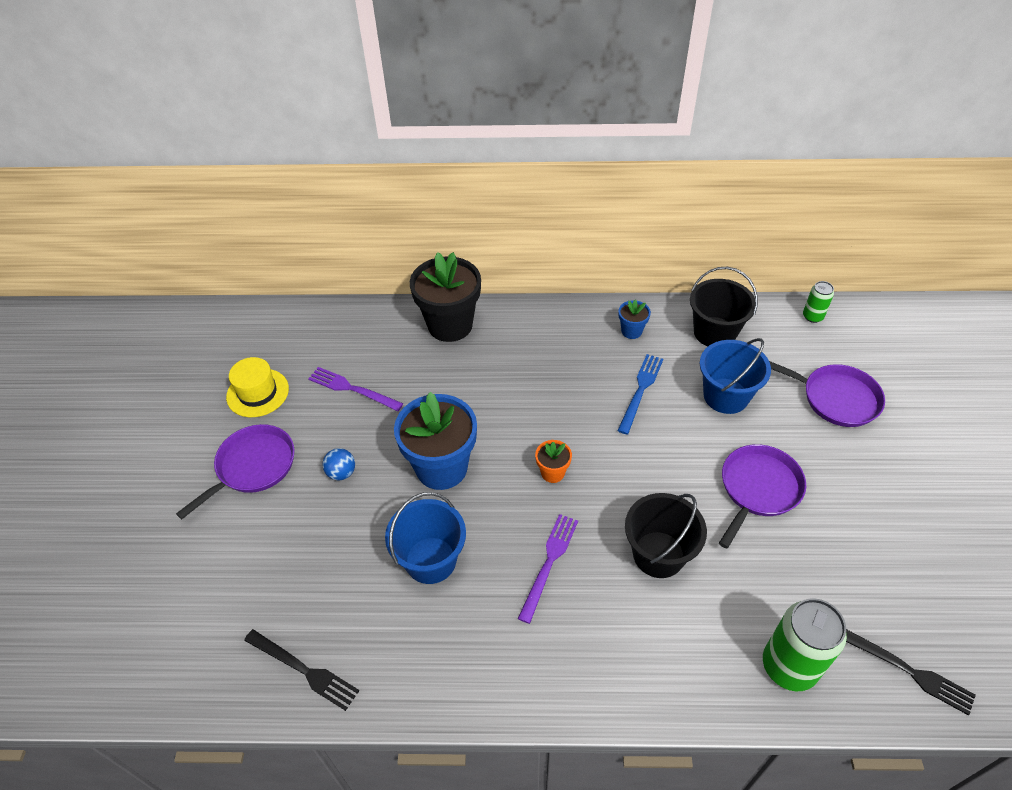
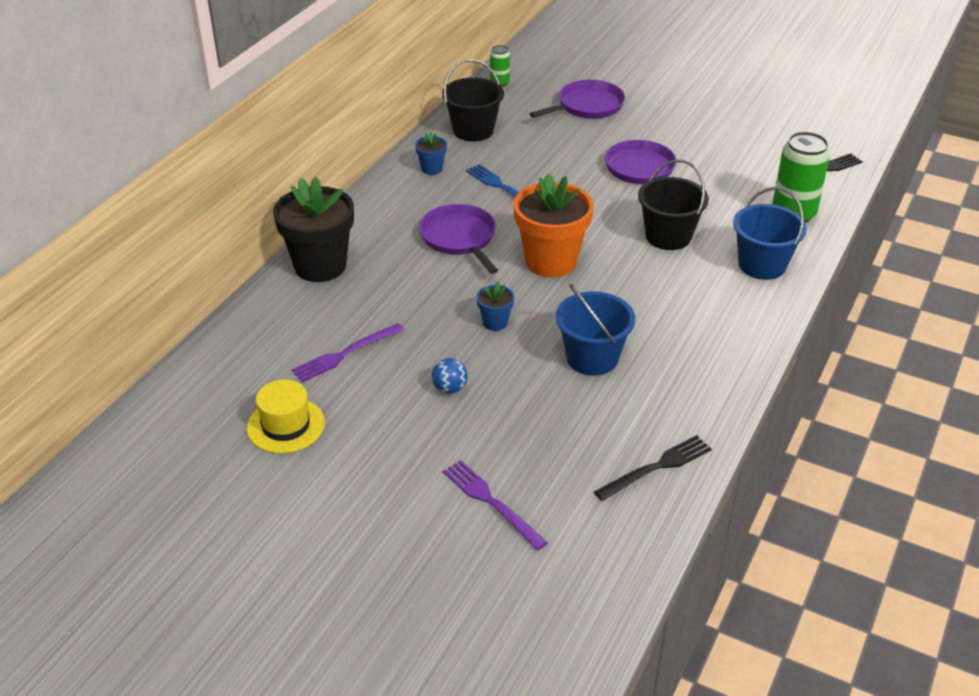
camera: 65 degrees left, 10 degrees down
(253, 466) = (389, 451): purple pan -> purple pan (459, 238)
(441, 468) = (495, 322): blue flower pot -> blue flower pot, size x0.45
(549, 563) = (640, 293): purple fork -> purple fork (491, 502)
(552, 473) = (551, 261): orange flower pot -> orange flower pot, size x2.20
(726, 396) = (543, 150): blue bucket -> blue bucket (762, 265)

